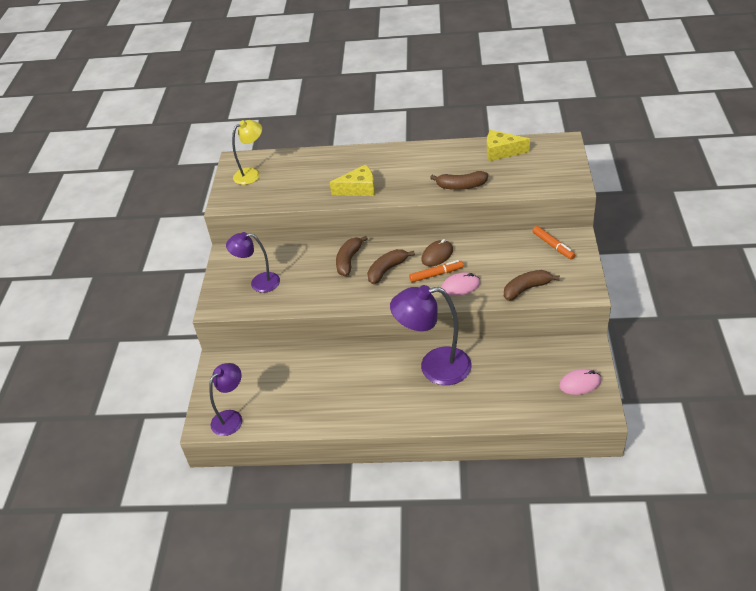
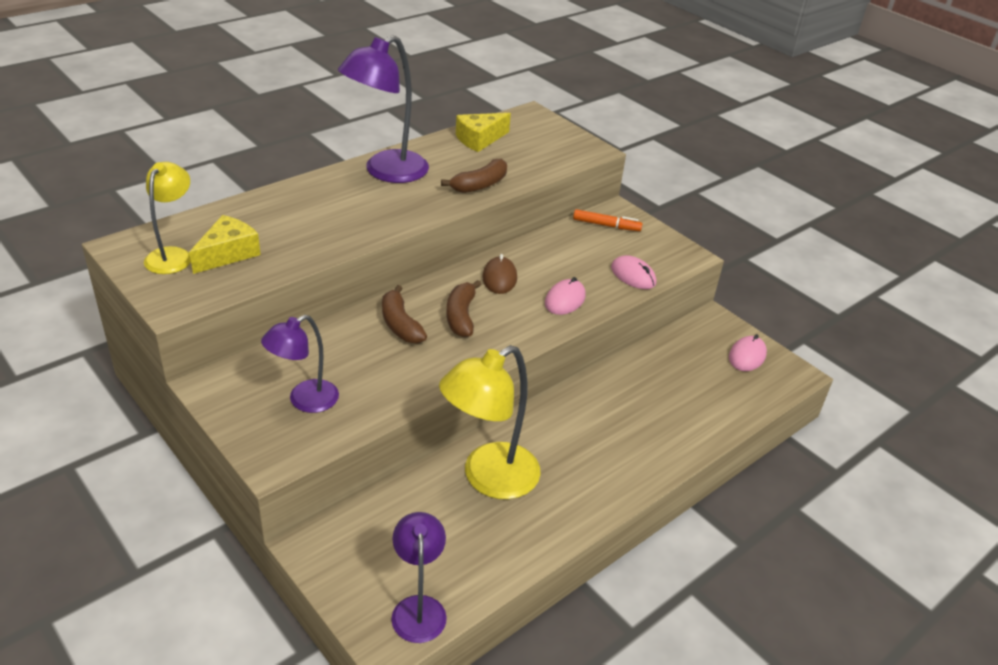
camera: 50 degrees left, 5 degrees down
(331, 374) = (488, 478): none -> yellow lamp
(359, 189) = (357, 225): yellow cheese -> yellow cheese (228, 253)
(434, 367) = (596, 410): purple lamp -> purple lamp (386, 172)
(436, 274) = (523, 298): orange marker -> none
(526, 289) = (633, 275): brown banana -> pink mouse

